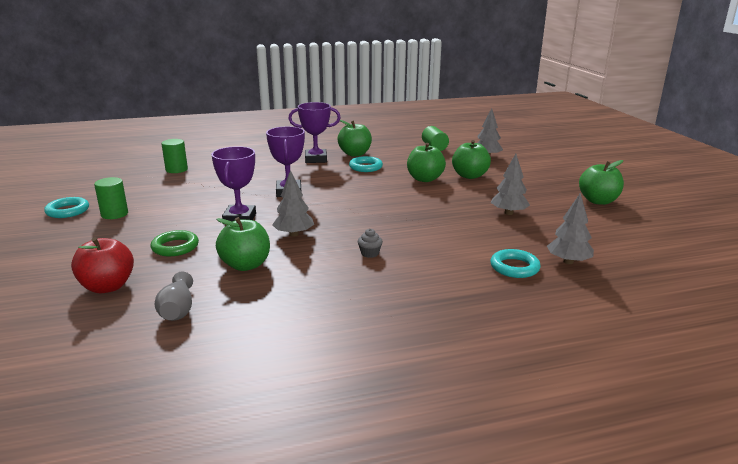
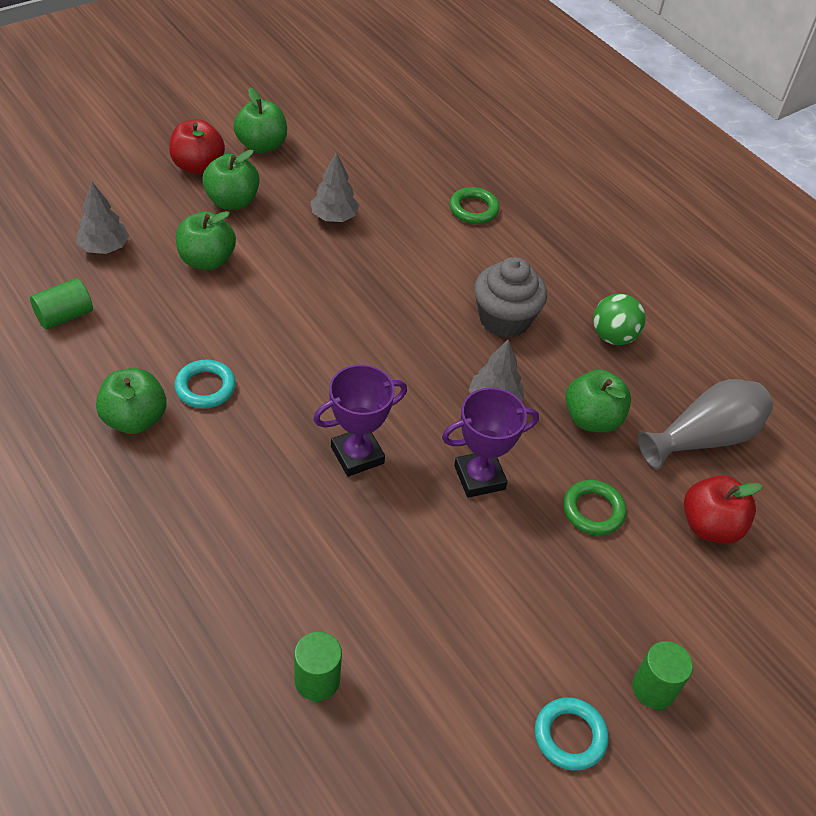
camera: 115 degrees left, 25 degrees up
(114, 214) = (545, 652): green cylinder -> green cylinder (653, 688)
(178, 310) = (704, 438): grey vase -> grey vase, size x1.72
(316, 159) = (183, 469): purple trophy -> none
(320, 297) = (613, 336): none -> green ball
(370, 253) = (504, 319): grey cupcake -> grey cupcake, size x2.44
(424, 179) = (239, 307): green apple -> green apple (232, 201)
(514, 267) = (473, 209): turquoise ring -> green ring
(568, 182) = (198, 166): none -> red apple
(568, 261) = (441, 174): grey tree -> none

